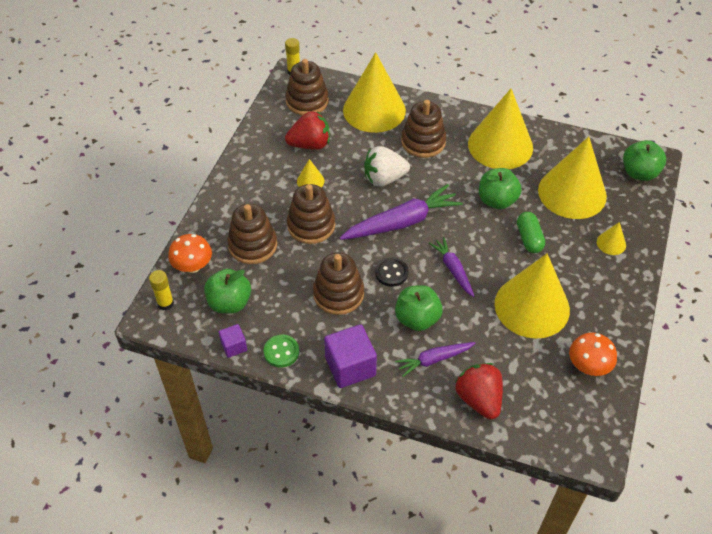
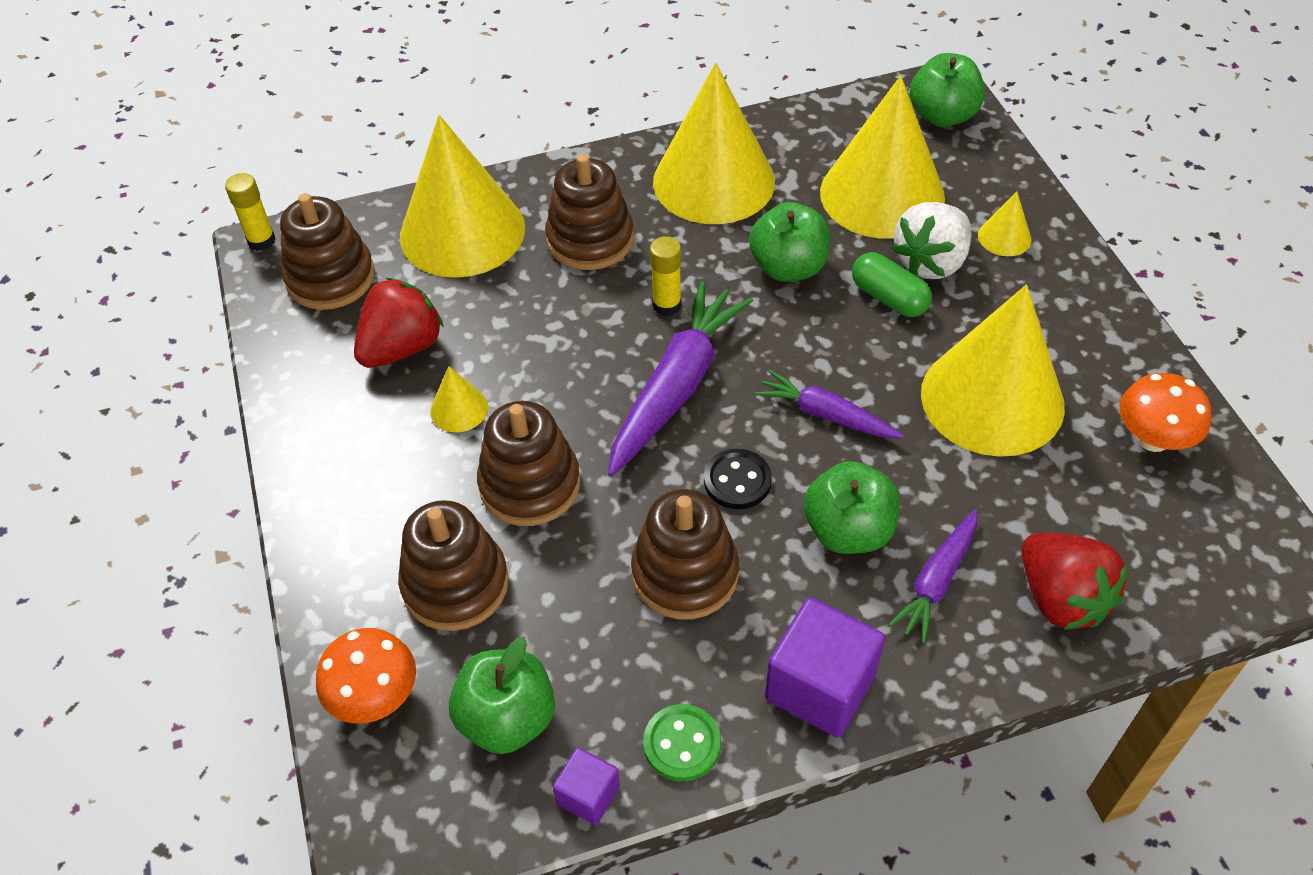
camera: 35 degrees left, 0 degrees up
(165, 303) = (383, 805): yellow glue stick -> yellow glue stick (667, 305)
(384, 178) = (582, 333): white strawberry -> white strawberry (931, 262)
(479, 399) = (1061, 598): red strawberry -> red strawberry turned 150 degrees counterclockwise

